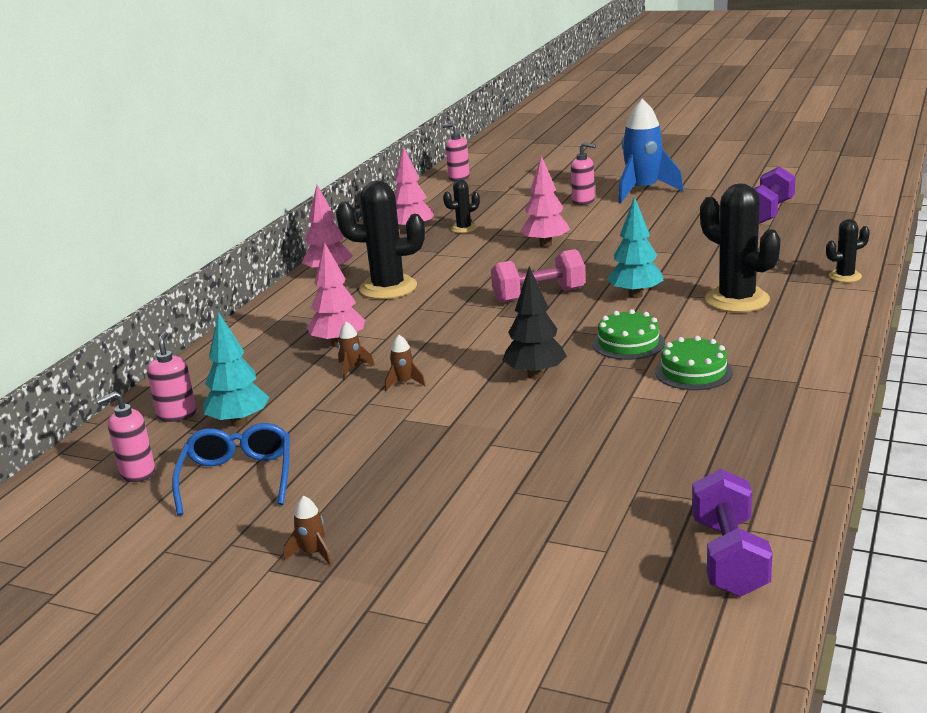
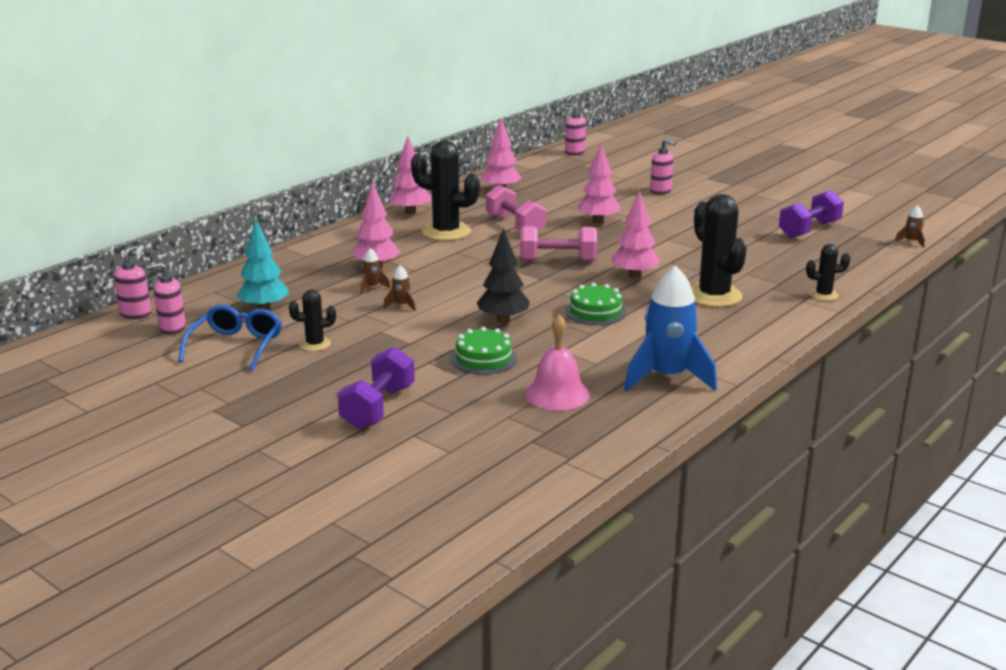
camera: 15 degrees right, 0 degrees up
(177, 415) = (226, 294): pink soap dispenser -> pink soap dispenser (135, 314)
(313, 553) = (249, 406): brown rocket -> brown rocket (911, 242)
(460, 266) = (515, 226): none -> pink dumbbell
(464, 228) = (543, 196): black cactus -> black cactus (315, 344)
(635, 295) = (634, 276): turquoise tree -> pink tree
(643, 191) = (718, 192): blue rocket -> blue rocket (667, 377)
(669, 448) = (557, 394): none -> pink bell
(693, 372) = (627, 343): green cake -> green cake (483, 358)
(729, 557) = (533, 476): purple dumbbell -> purple dumbbell (378, 407)

